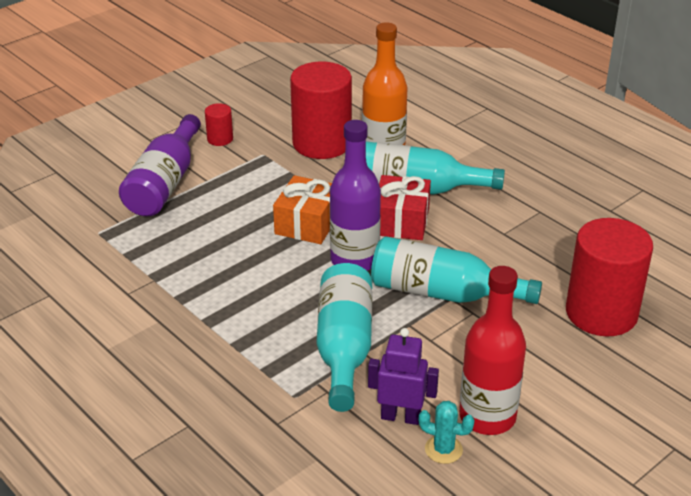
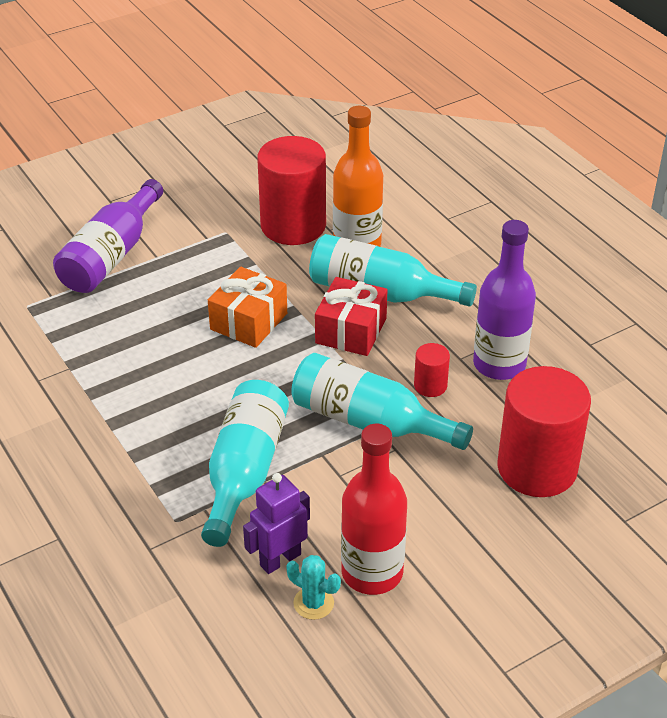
camera: 10 degrees right, 5 degrees up
(220, 139) = (185, 208): red cylinder -> red cylinder (430, 386)
(354, 260) = (286, 371): purple bottle -> purple bottle (499, 364)
(400, 417) = (280, 559): purple robot -> purple robot turned 60 degrees counterclockwise

